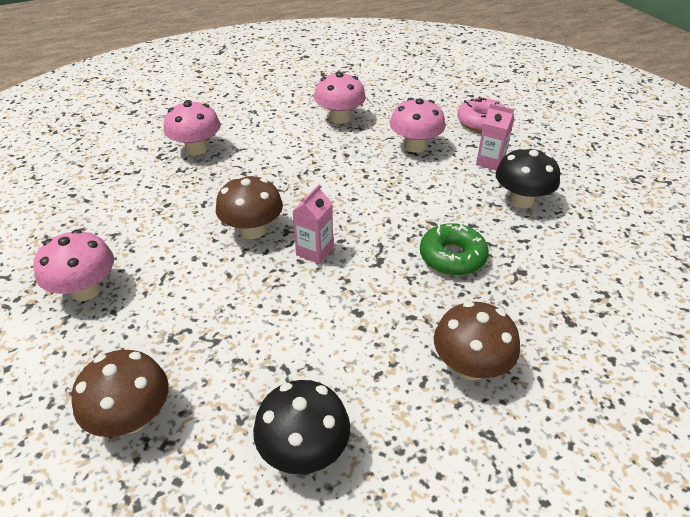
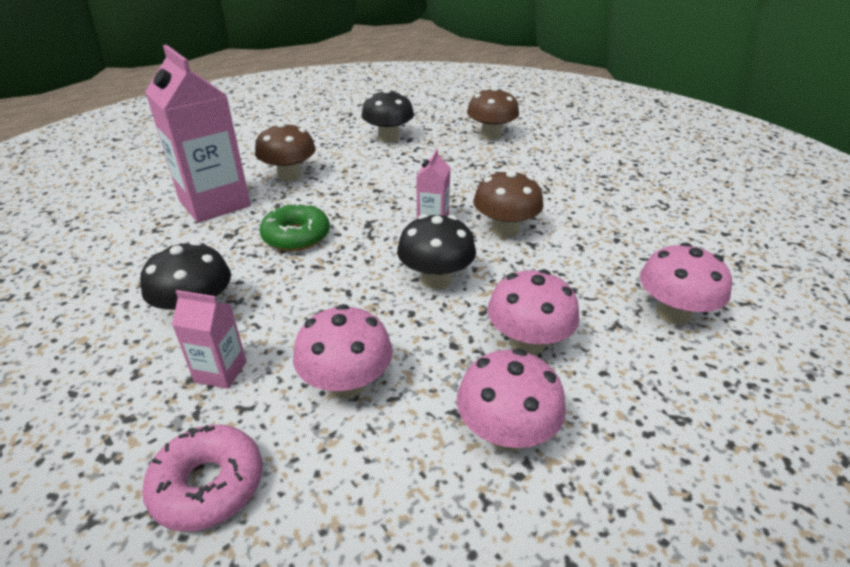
camera: 165 degrees right, 5 degrees down
(85, 290) = (595, 173): pink mushroom -> pink mushroom (528, 342)
(338, 195) = (436, 279): none -> black mushroom
(556, 325) = (214, 203): none -> pink carton

